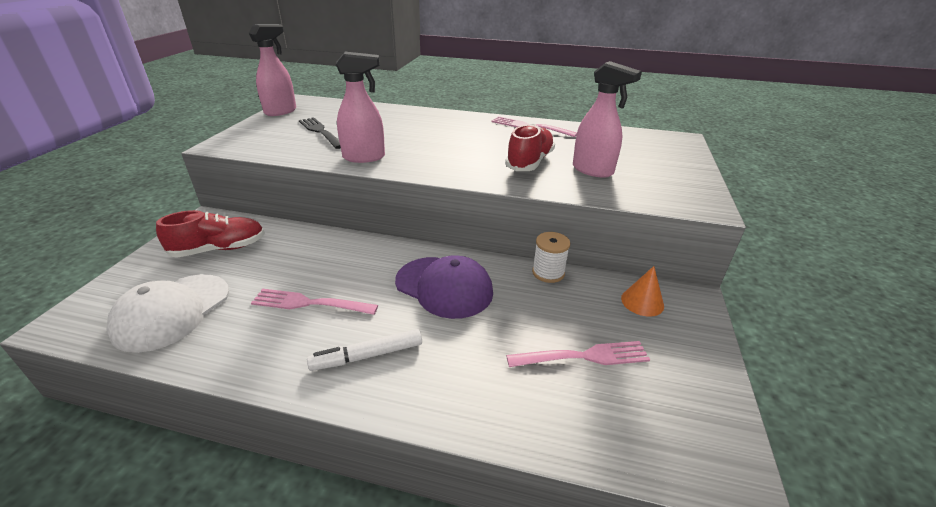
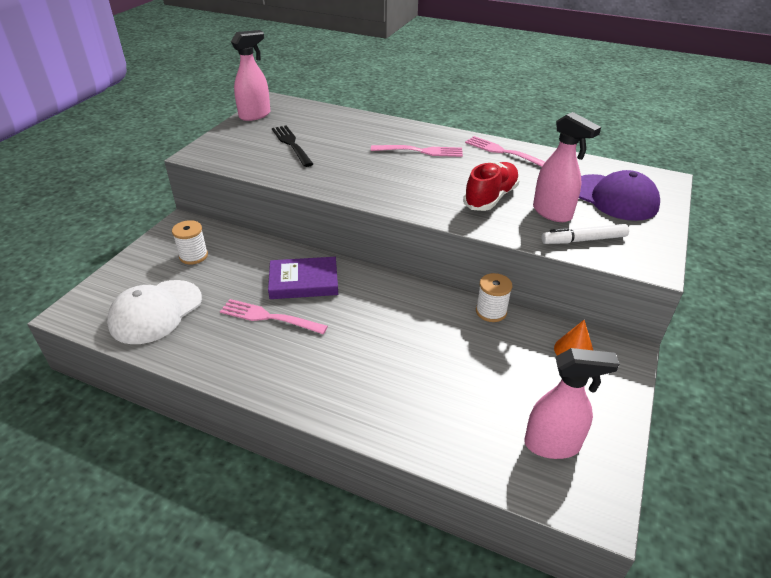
camera: 10 degrees right, 5 degrees up
(219, 249) = (193, 256): red shoe -> white spool
(346, 263) = (304, 282): none -> purple book
(364, 157) = (330, 179): pink spray bottle -> pink spray bottle (552, 445)
(367, 356) = (313, 370): white marker -> white marker (583, 240)
(444, 287) = (389, 315): purple cap -> purple cap (613, 198)
(583, 356) = (501, 394): pink fork -> pink fork (420, 151)

